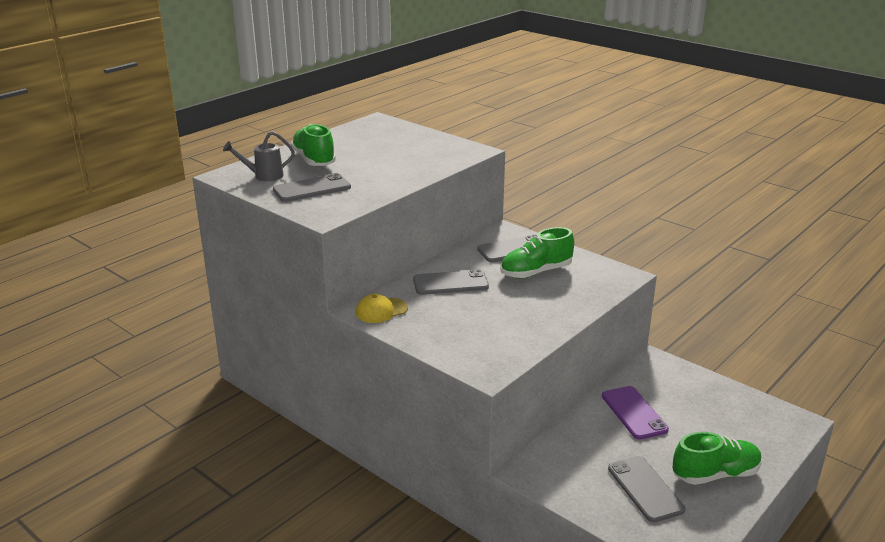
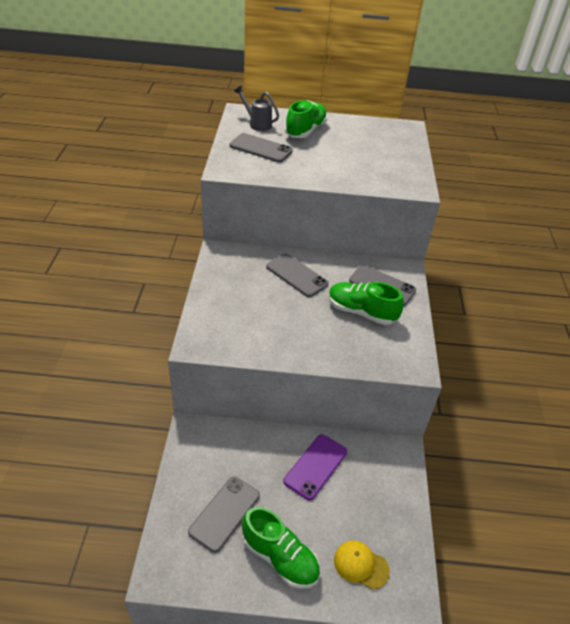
camera: 50 degrees right, 15 degrees up
(381, 310) = (227, 260): yellow cap -> yellow cap (360, 565)

